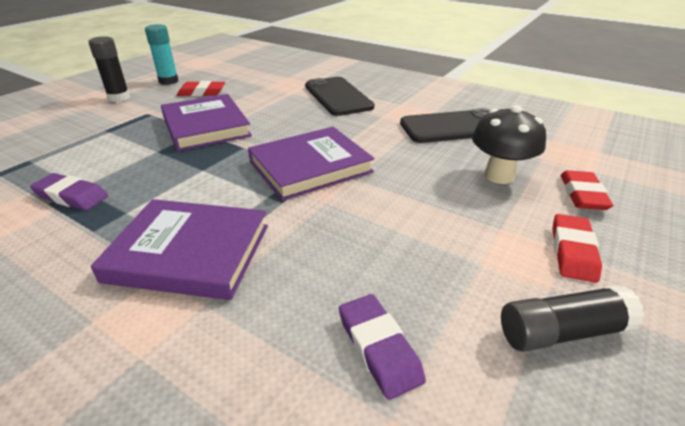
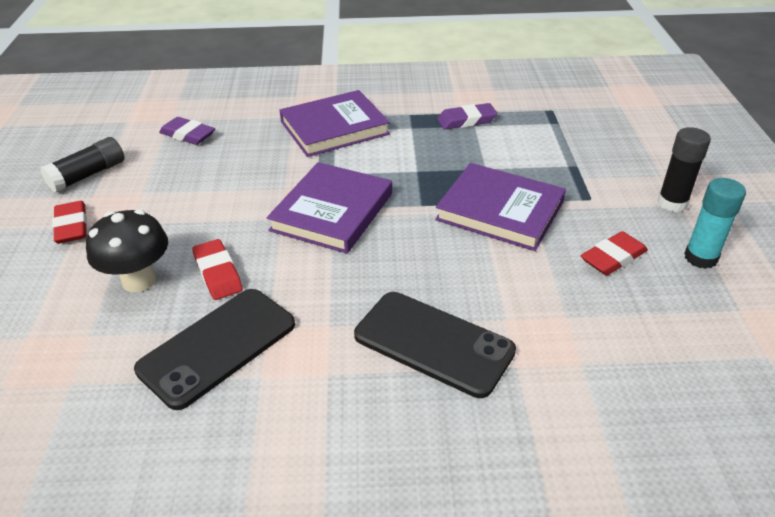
camera: 145 degrees right, 5 degrees up
(582, 194) = (49, 291): red eraser -> red eraser (218, 273)

